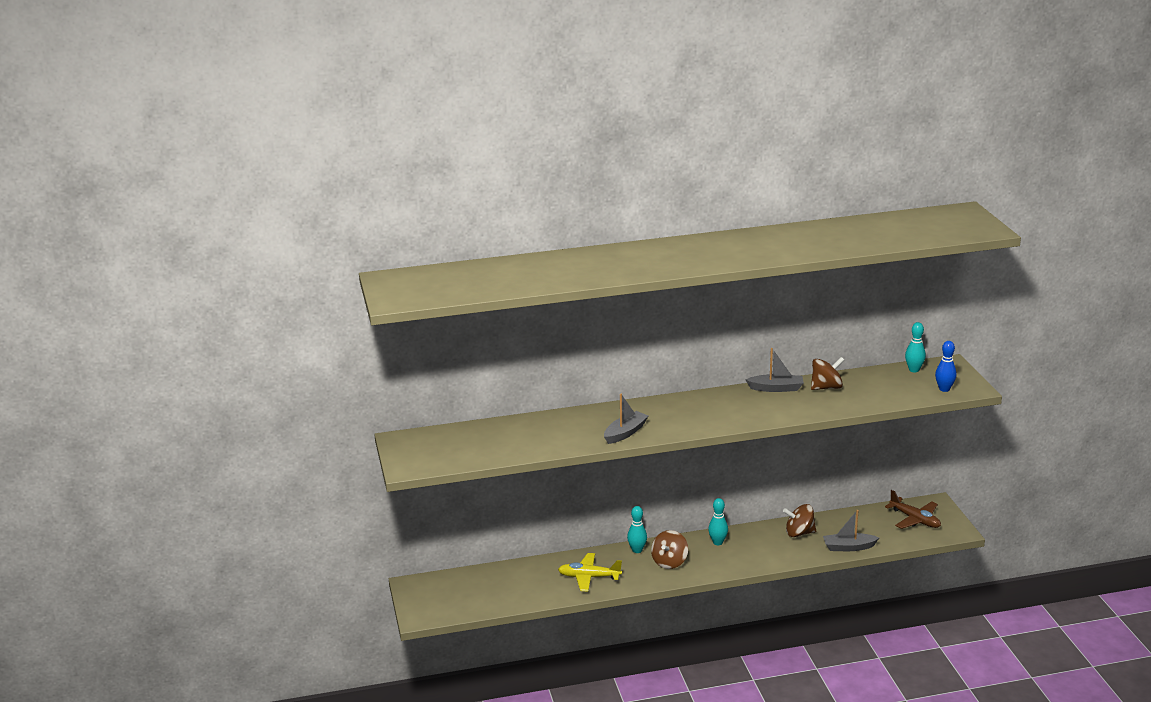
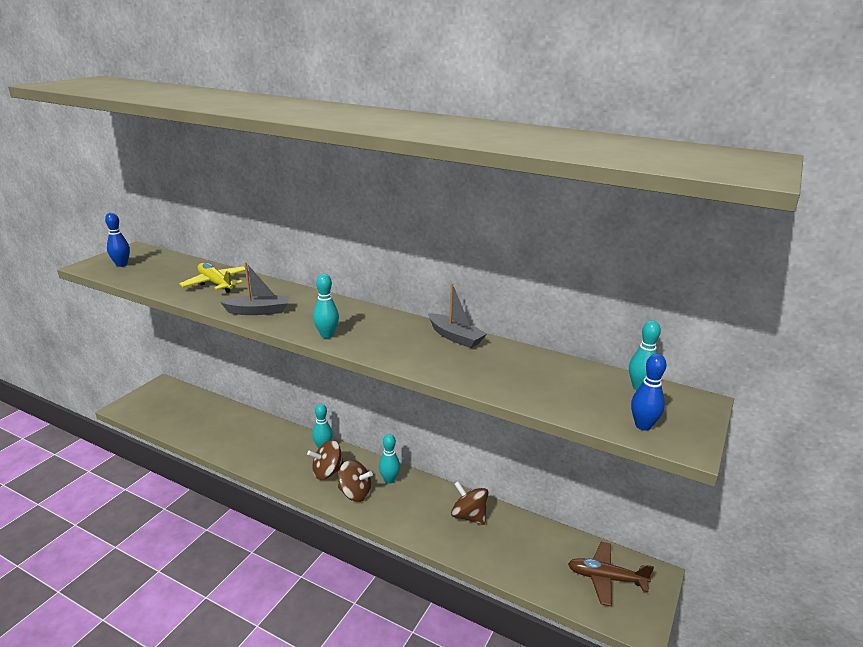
camera: 40 degrees right, 0 degrees up
(429, 454) = (121, 264): none -> blue bowling pin
(589, 577) = (257, 447): yellow plane -> yellow plane (215, 283)
(703, 425) = (327, 335): none -> turquoise bowling pin
(826, 387) = (506, 359): brown spinning top -> brown spinning top (355, 493)
(848, 547) = (493, 562): grey boat -> none
(915, 519) = (606, 578): brown plane -> brown plane turned 105 degrees clockwise

